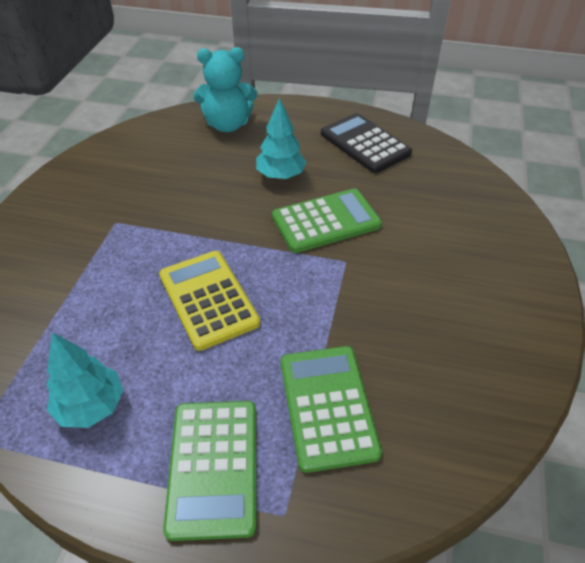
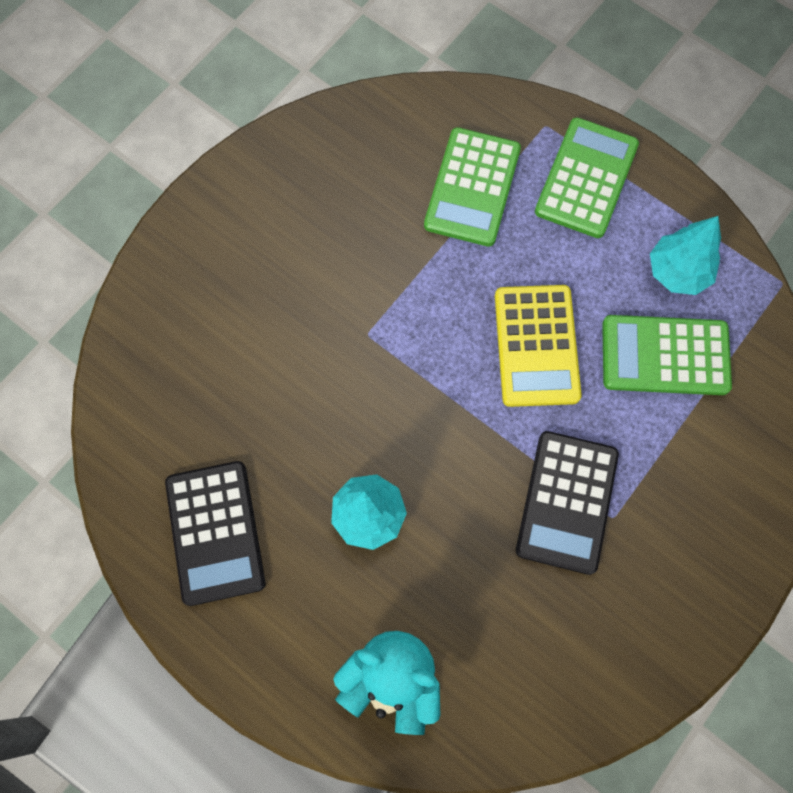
camera: 155 degrees left, 25 degrees up
(151, 219) = (566, 502): none -> black calculator
(326, 221) = (355, 403): green calculator -> green calculator (665, 355)

